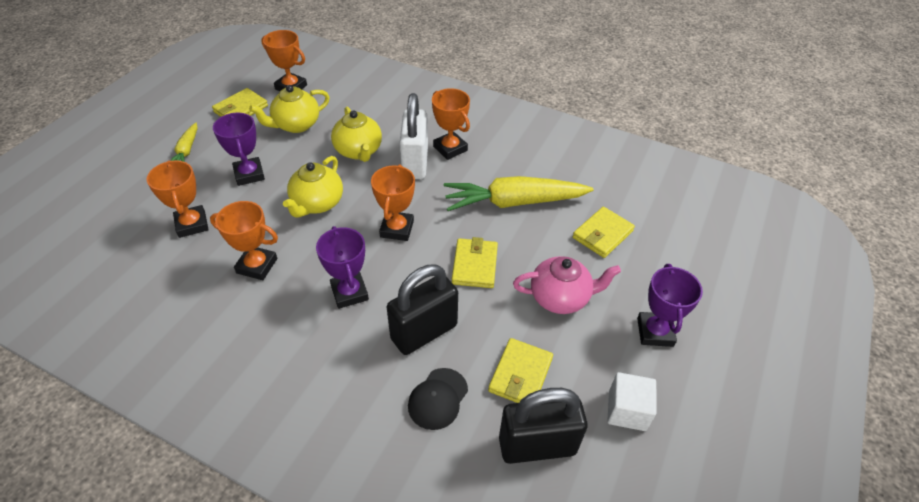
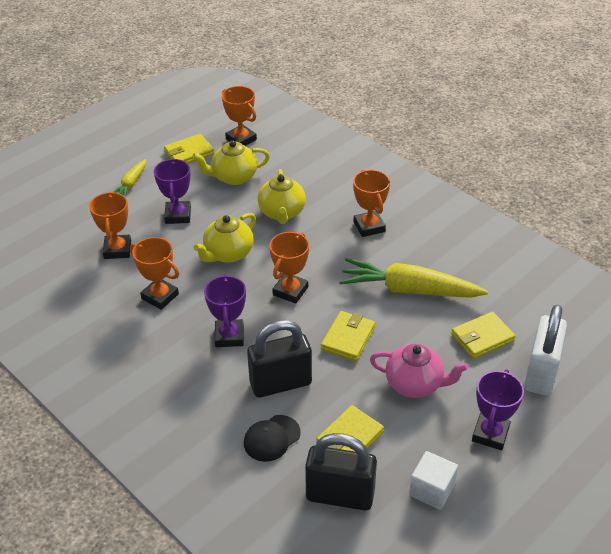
camera: 20 degrees right, 5 degrees down
(415, 163) = (330, 234): white padlock -> white padlock (540, 373)

